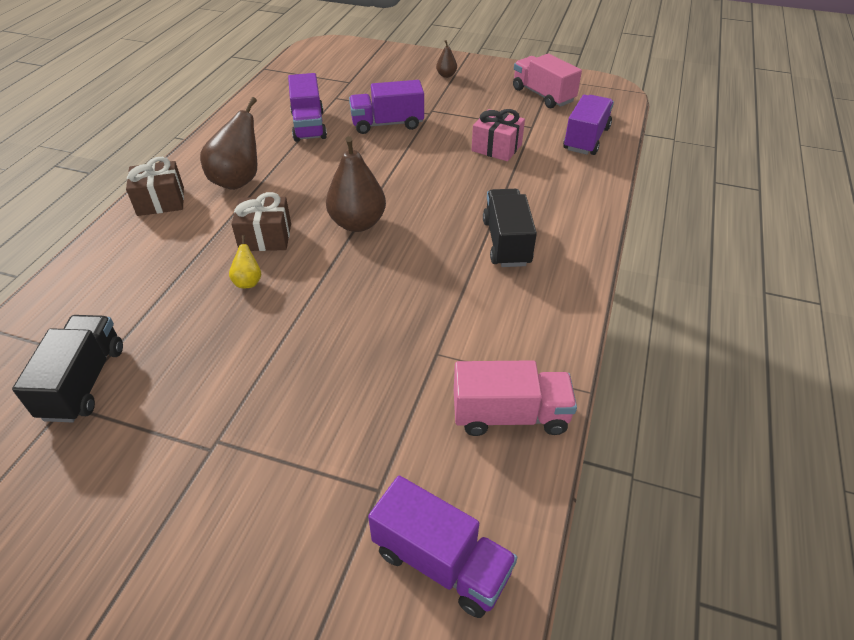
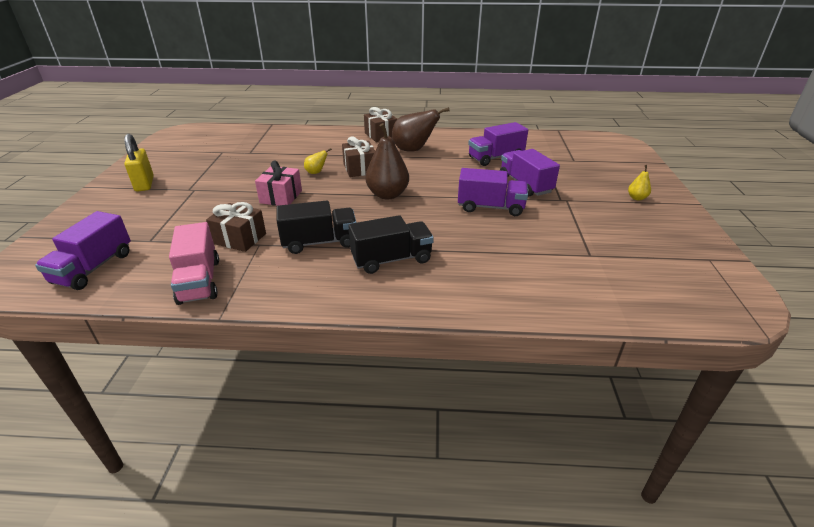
camera: 75 degrees right, 10 degrees down
(84, 382) = (236, 152): black truck -> black truck (319, 242)
(140, 530) = (144, 184): none -> yellow padlock
(415, 374) = (240, 238): none -> brown gift
(446, 75) = (636, 198): brown pear -> yellow pear
(496, 147) = (533, 239): pink gift -> pink gift (281, 197)
(543, 95) = (663, 256): pink truck -> none
(586, 139) = (598, 292): purple truck -> purple truck (490, 207)

